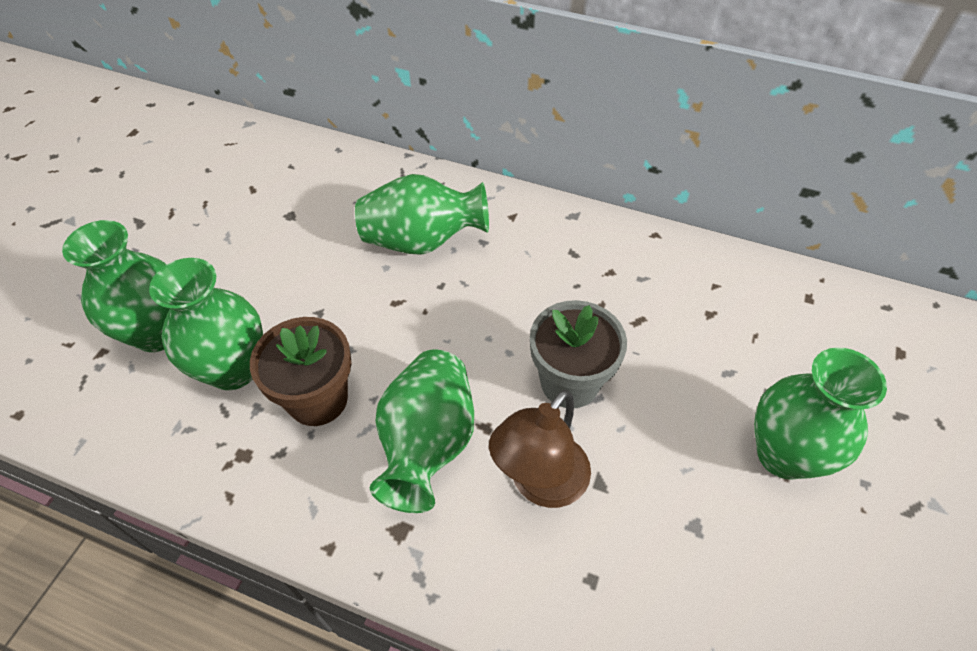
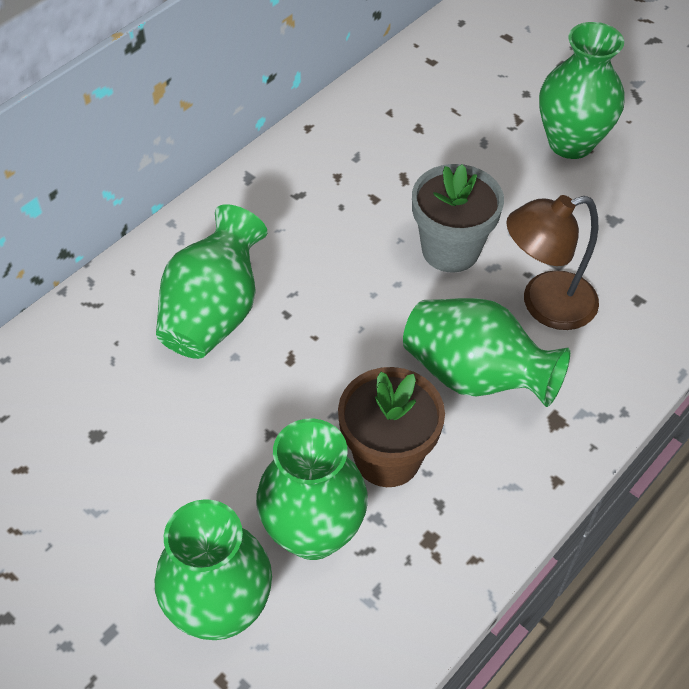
camera: 70 degrees left, 0 degrees up
(540, 484) = (544, 305): brown lamp -> brown lamp turned 105 degrees clockwise

